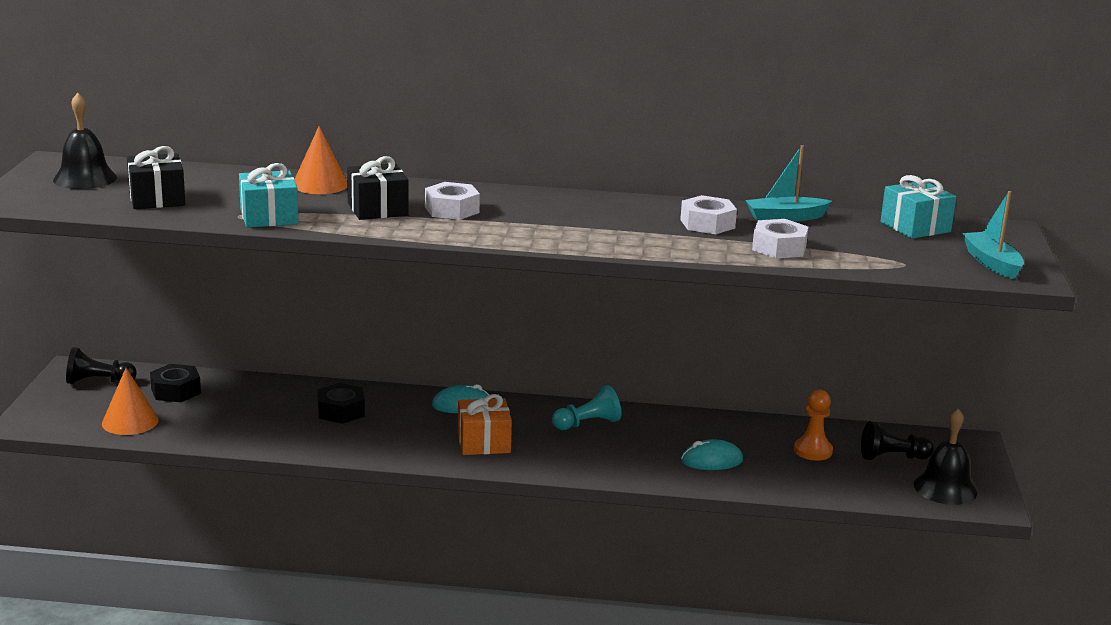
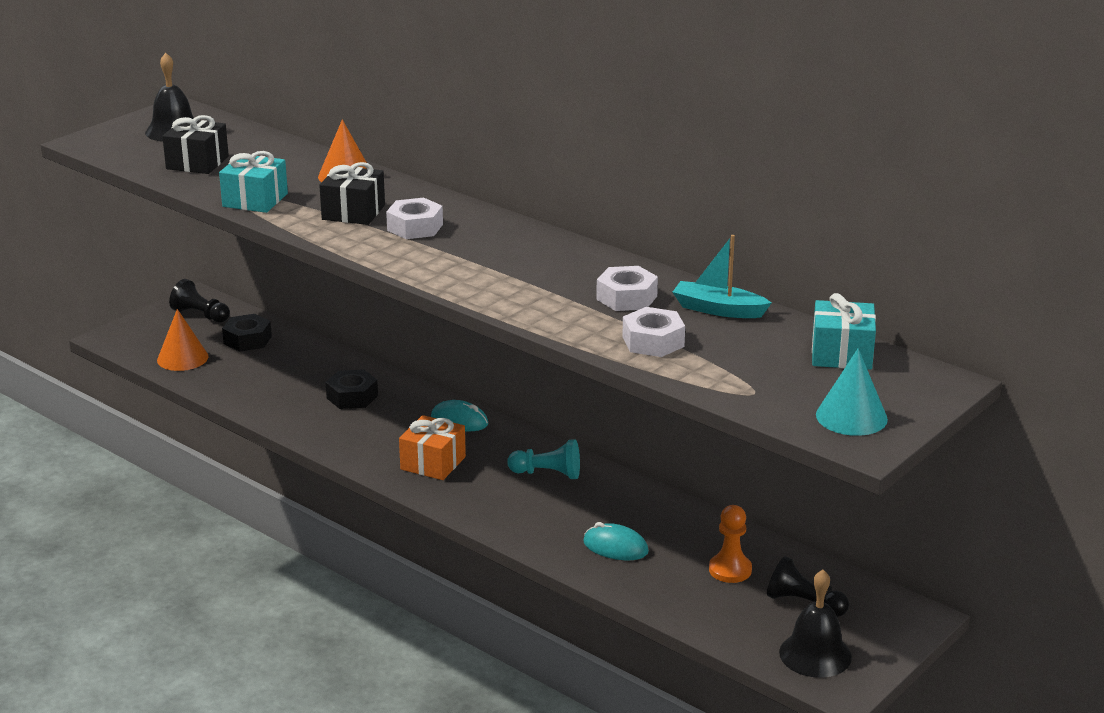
camera: 35 degrees right, 5 degrees up
(991, 263) = (851, 417): turquoise boat -> turquoise cone

